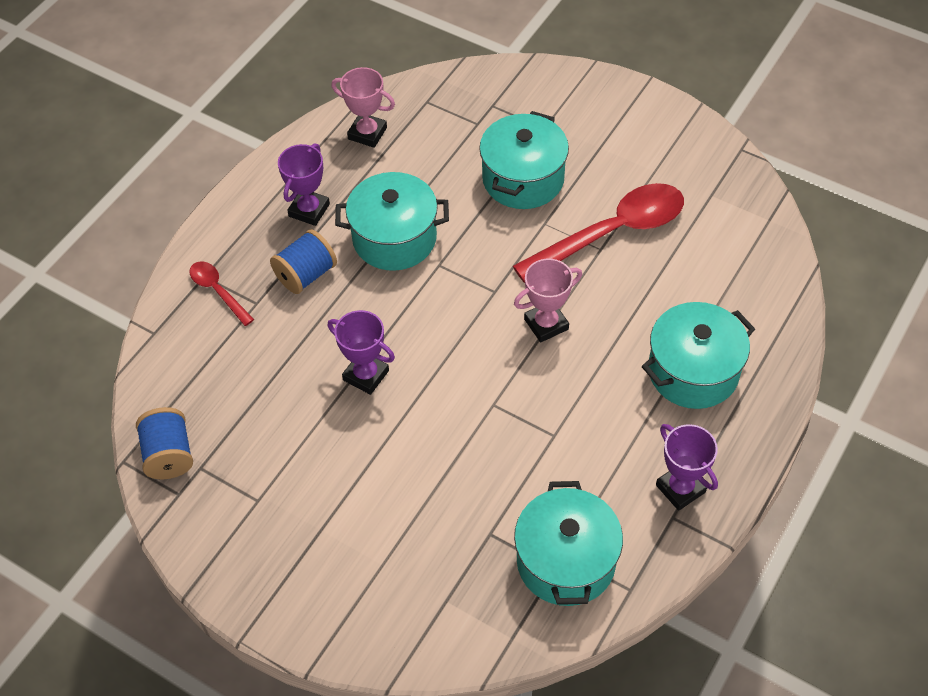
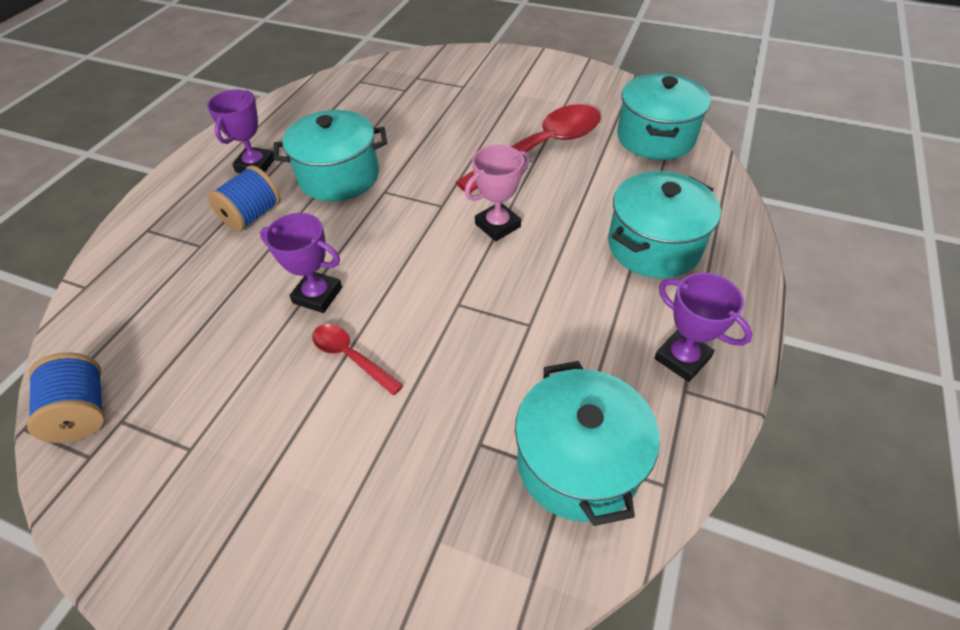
camera: 10 degrees left, 5 degrees down
(218, 291) = (160, 241): red spoon -> red spoon (351, 357)
(367, 133) = (309, 106): pink trophy -> none
(523, 179) = (452, 121): turquoise pot -> turquoise pot (655, 138)

